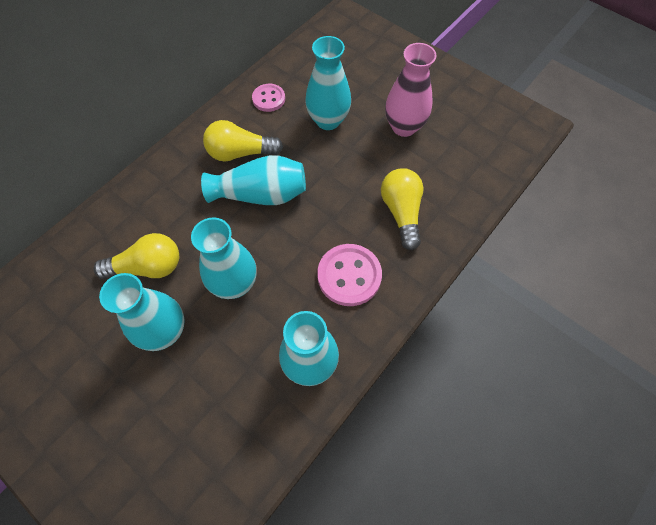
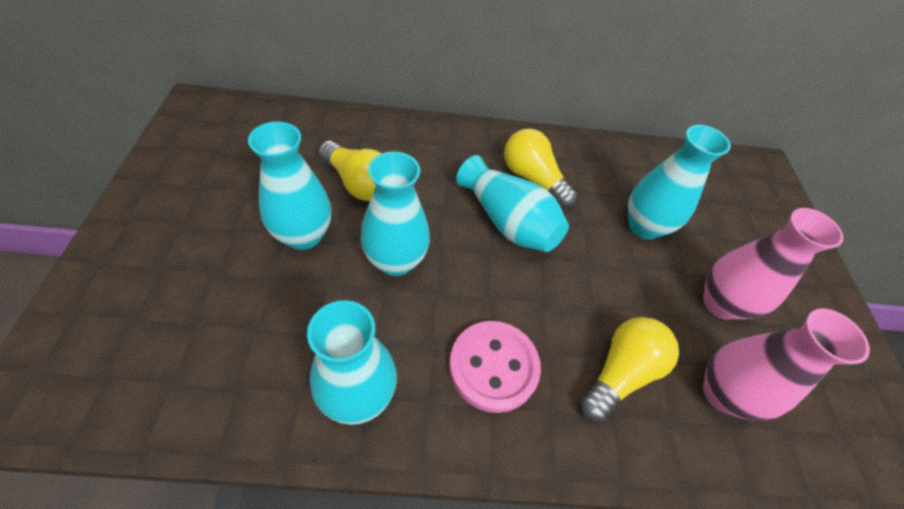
camera: 45 degrees right, 10 degrees down
(269, 99) = (609, 165): pink button -> none
(447, 173) = (722, 393): none -> pink vase

